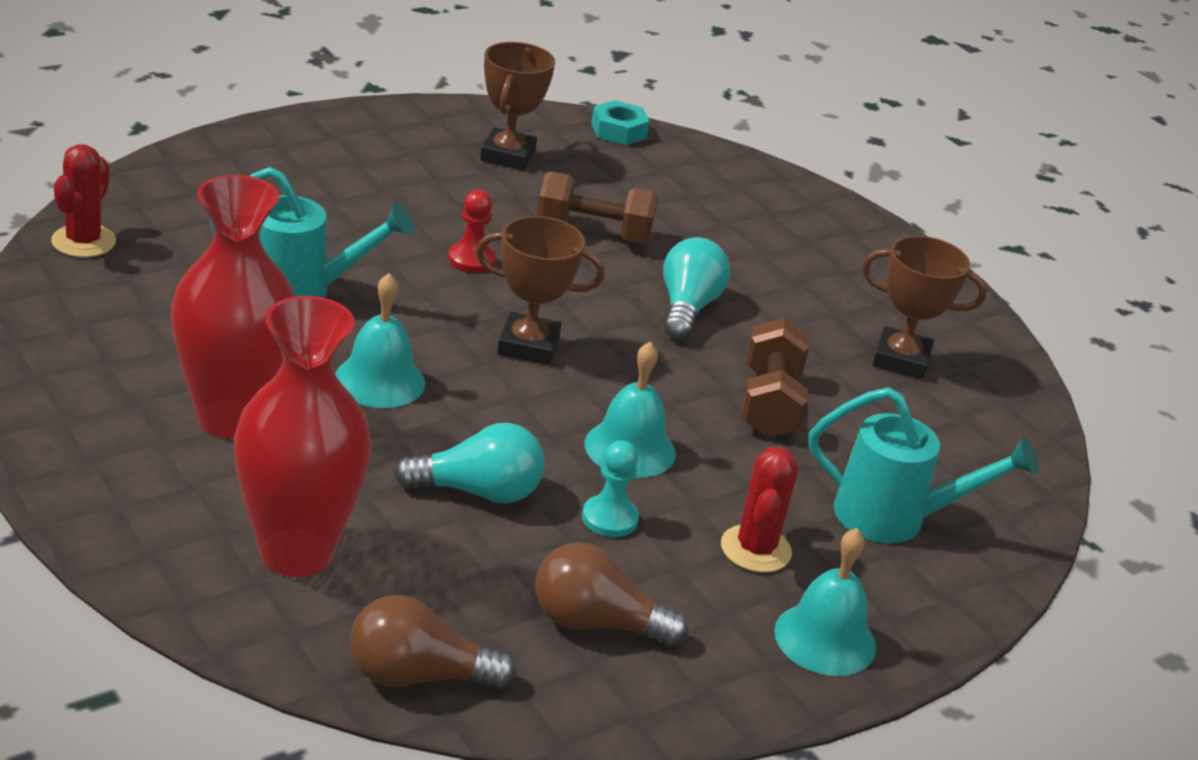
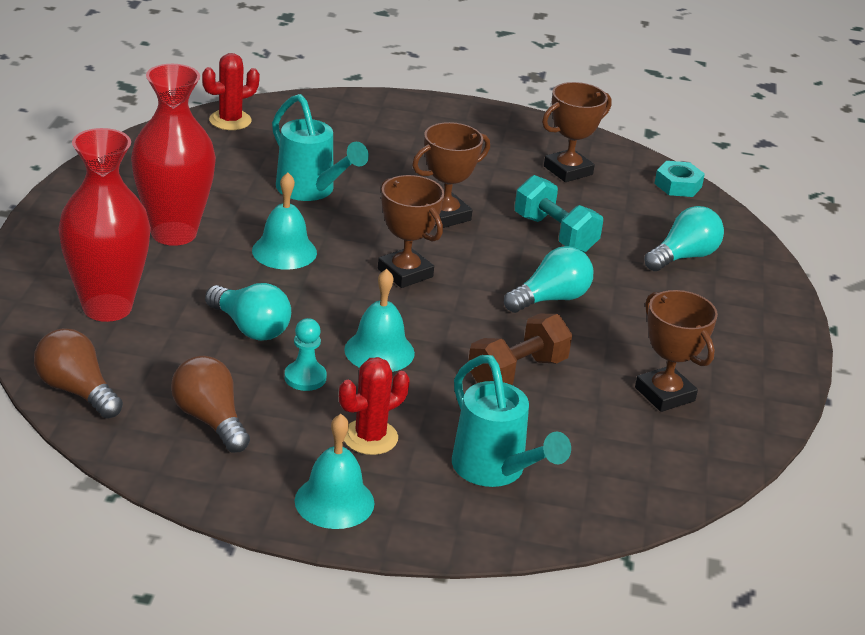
camera: 45 degrees right, 0 degrees up
(471, 260) = (445, 215): red pawn -> brown trophy
(593, 233) = (555, 233): brown dumbbell -> turquoise dumbbell
(725, 207) = (683, 257): none -> turquoise light bulb

